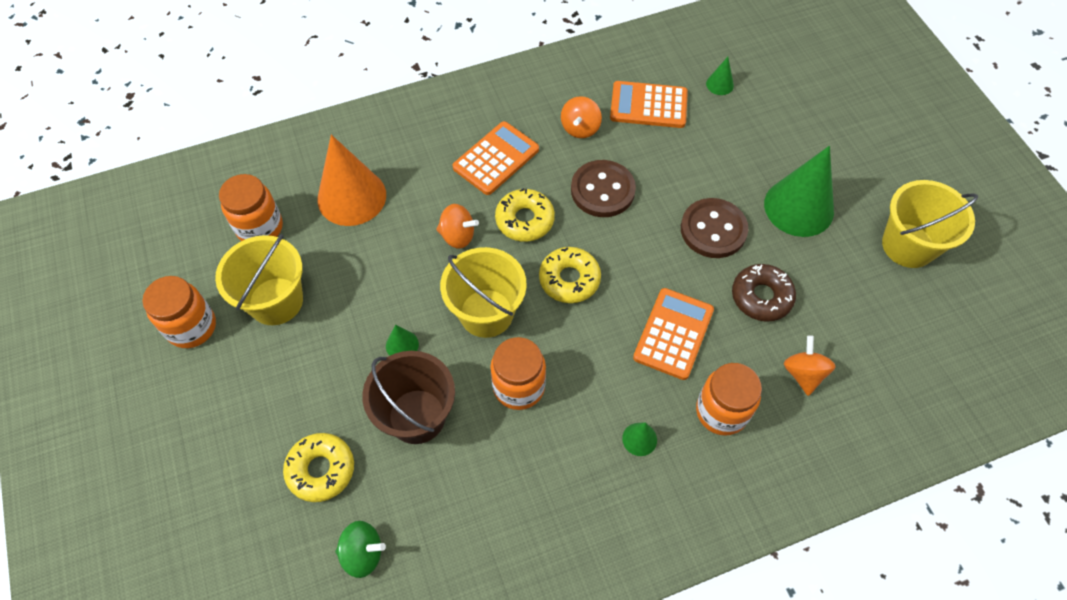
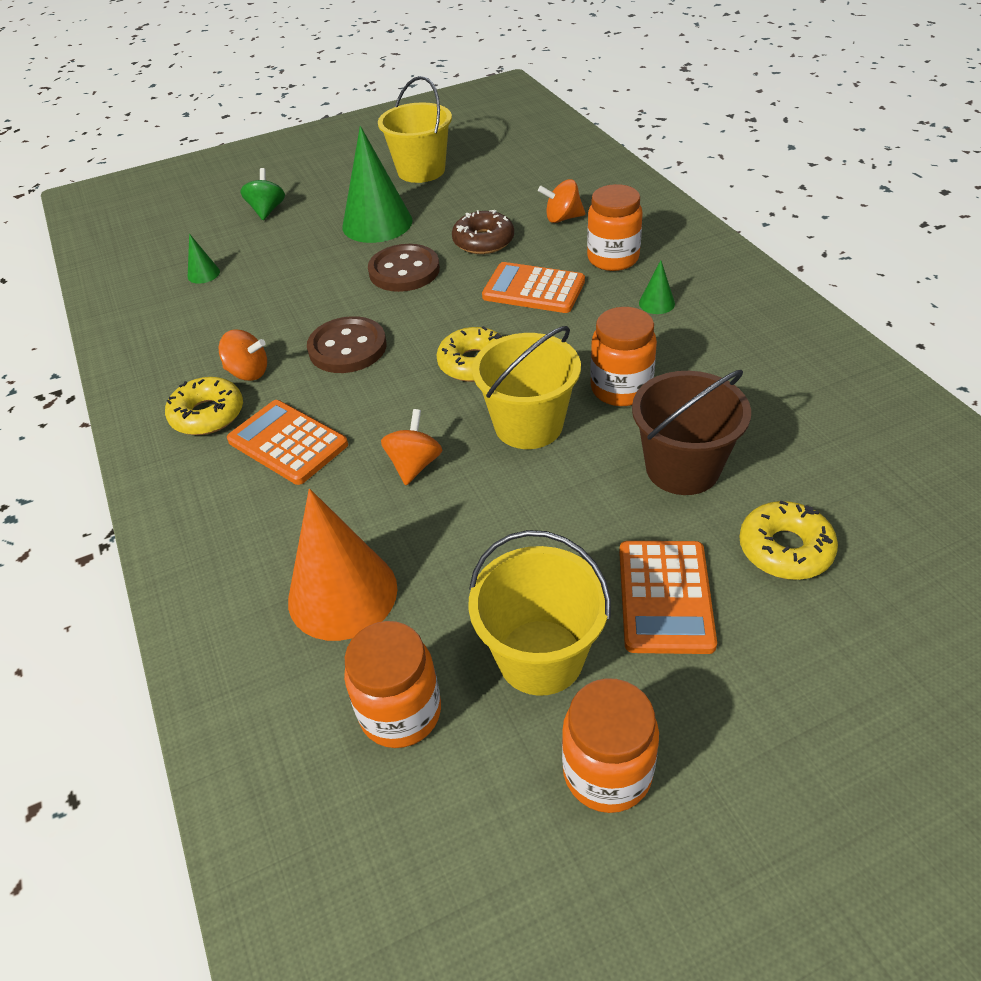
camera: 90 degrees left, 15 degrees down
(363, 553) = (869, 490): green spinning top -> green spinning top (267, 210)
(402, 345) = (587, 496): green cone -> none
(525, 220) = (389, 406): yellow donut -> yellow donut (207, 414)
(648, 105) = (223, 322): orange calculator -> orange calculator (665, 597)

